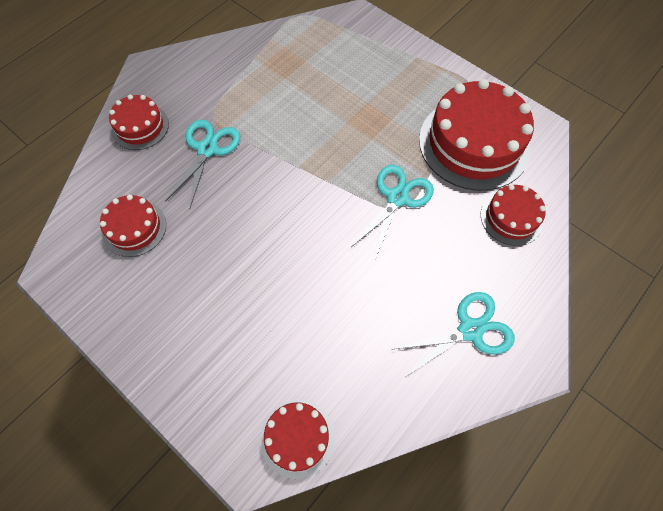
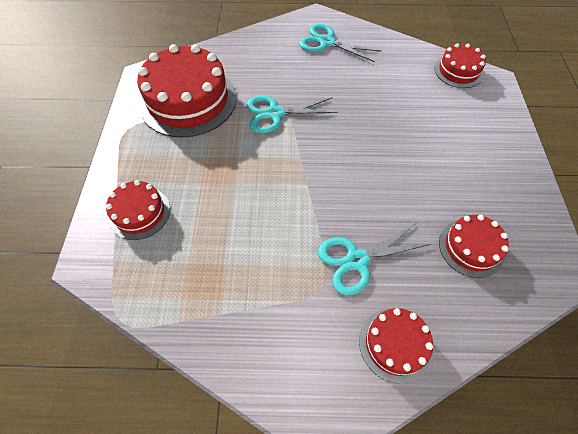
camera: 130 degrees left, 5 degrees down
(511, 217) = (235, 58): red cake -> red cake (139, 213)

